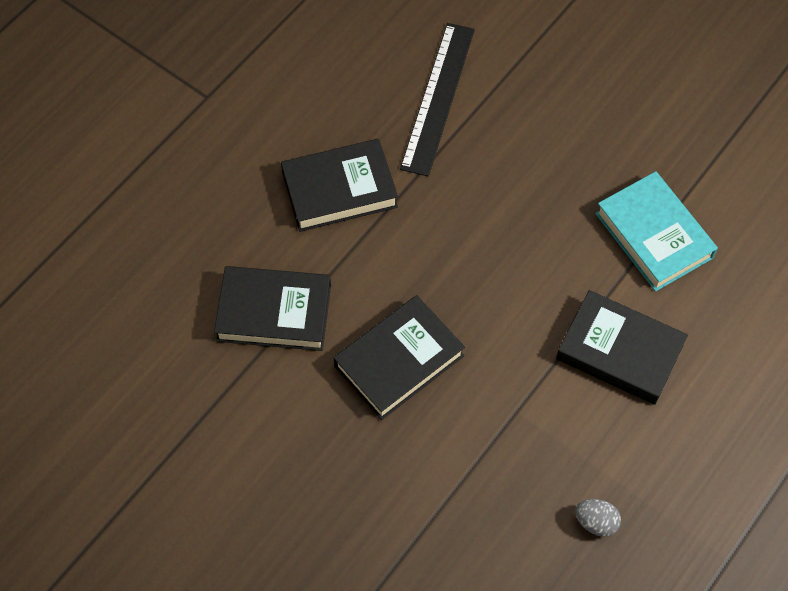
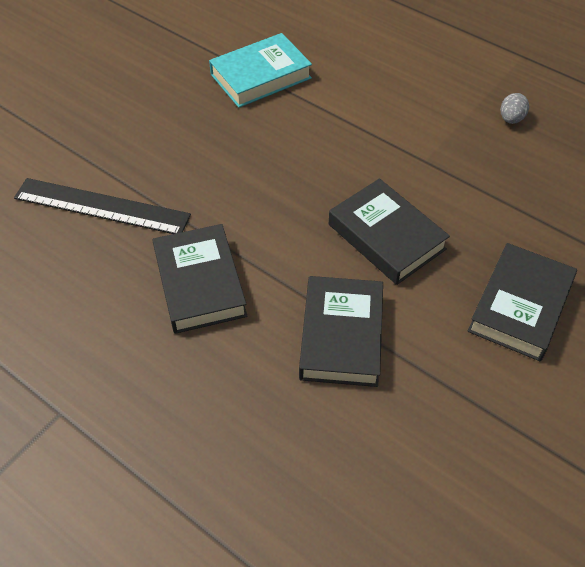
camera: 90 degrees left, 10 degrees down
(619, 351) = (365, 100): black book -> black book (520, 306)

